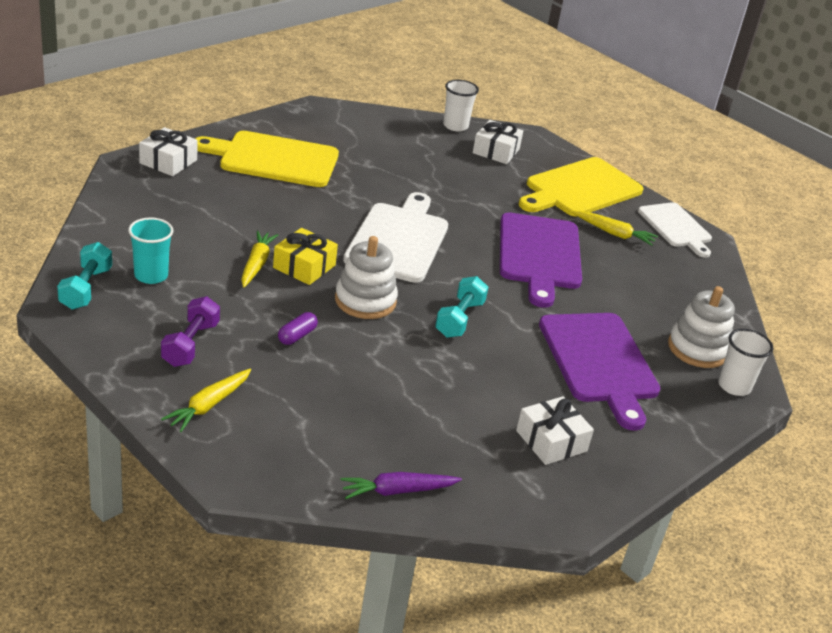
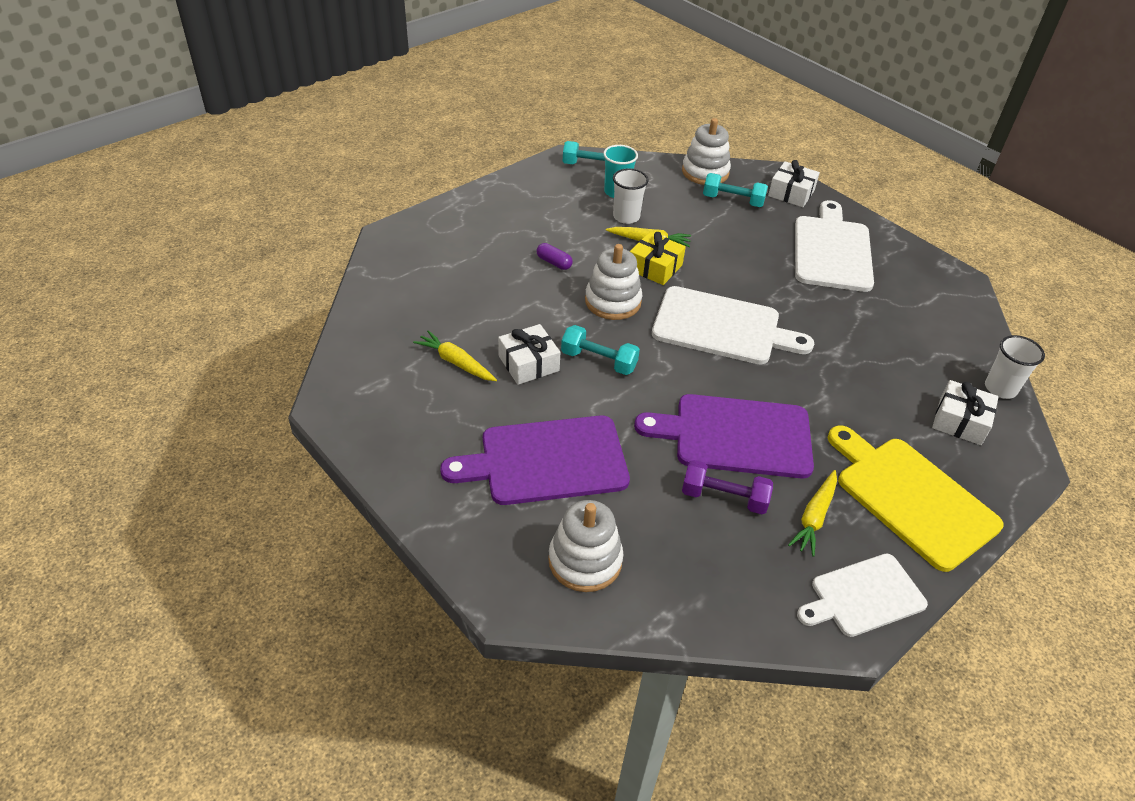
camera: 95 degrees right, 10 degrees up
(116, 208) = (705, 172): none -> white stacking toy
(179, 199) = (733, 200): none -> turquoise dumbbell
(190, 344) = (534, 212): purple dumbbell -> purple dumbbell (724, 498)
(209, 405) = (465, 222): yellow carrot -> yellow carrot (456, 362)
(274, 159) = (832, 250): yellow cutting board -> white cutting board
(397, 491) = (370, 309): purple carrot -> none
(551, 441) = (425, 407): white gift -> white gift (528, 363)
(734, 386) = (518, 583): white cup -> white cup (626, 217)

